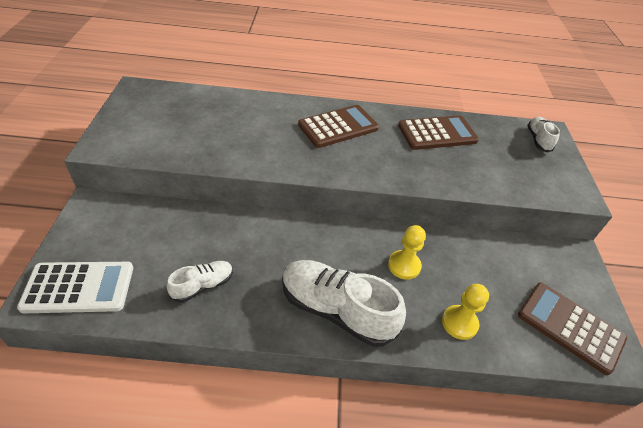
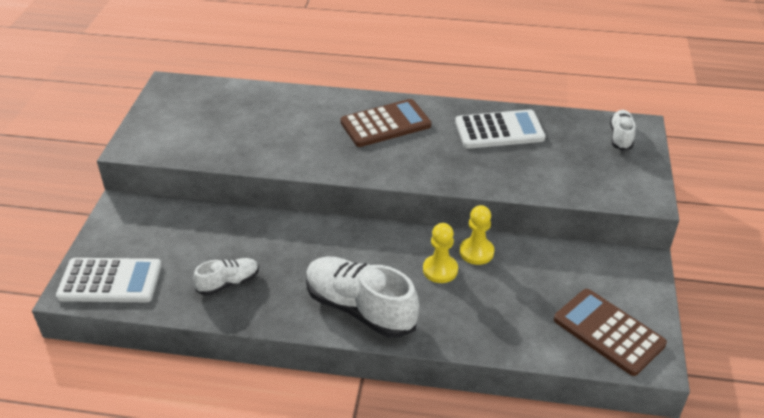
camera: 10 degrees right, 5 degrees down
(437, 133) = (499, 130): brown calculator -> white calculator
(459, 323) = (487, 324): yellow pawn -> yellow pawn (476, 252)

